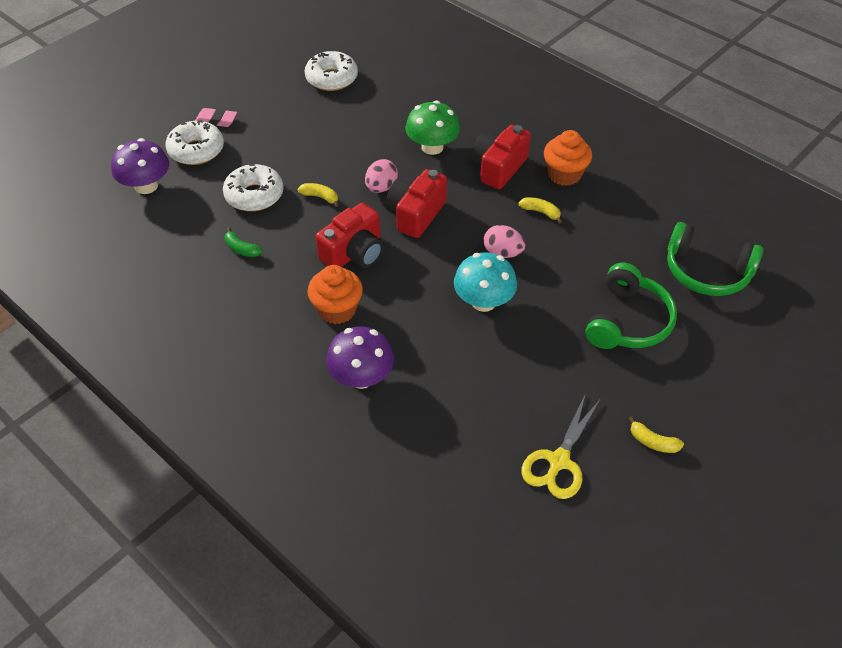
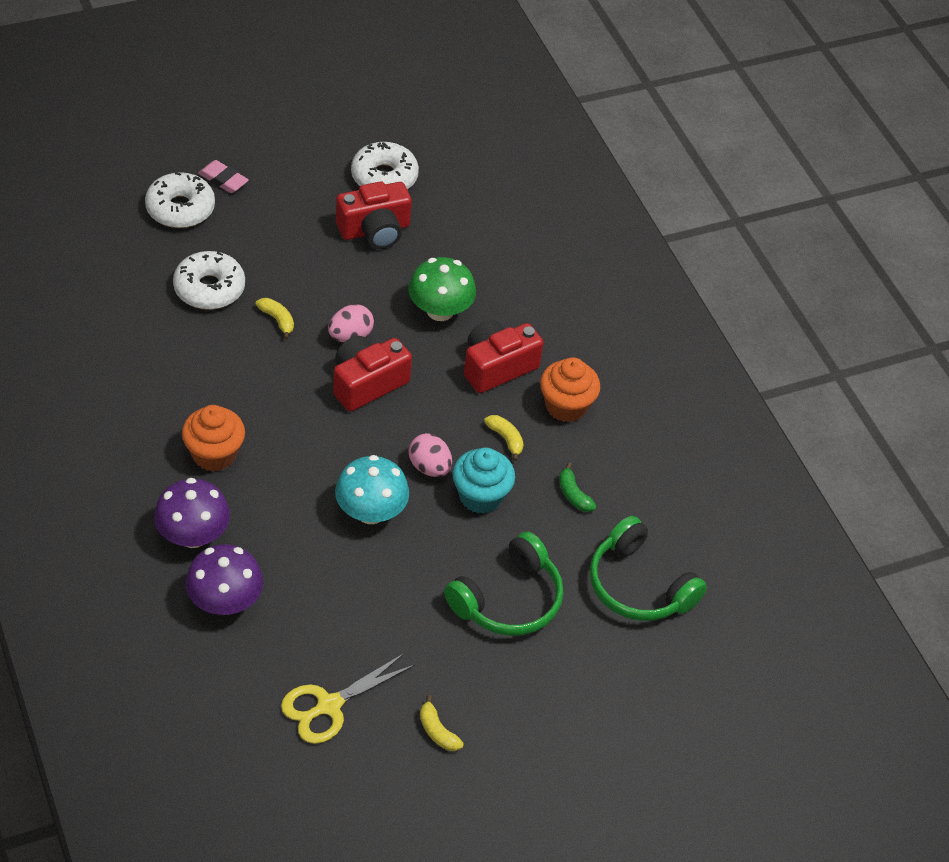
camera: 20 degrees right, 0 degrees up
(146, 186) = (104, 230): purple mushroom -> purple mushroom (225, 601)
(241, 249) = (159, 345): green banana -> green banana (573, 494)
(354, 253) = (272, 399): red camera -> red camera (375, 230)
(553, 257) = (481, 496): none -> turquoise cupcake

